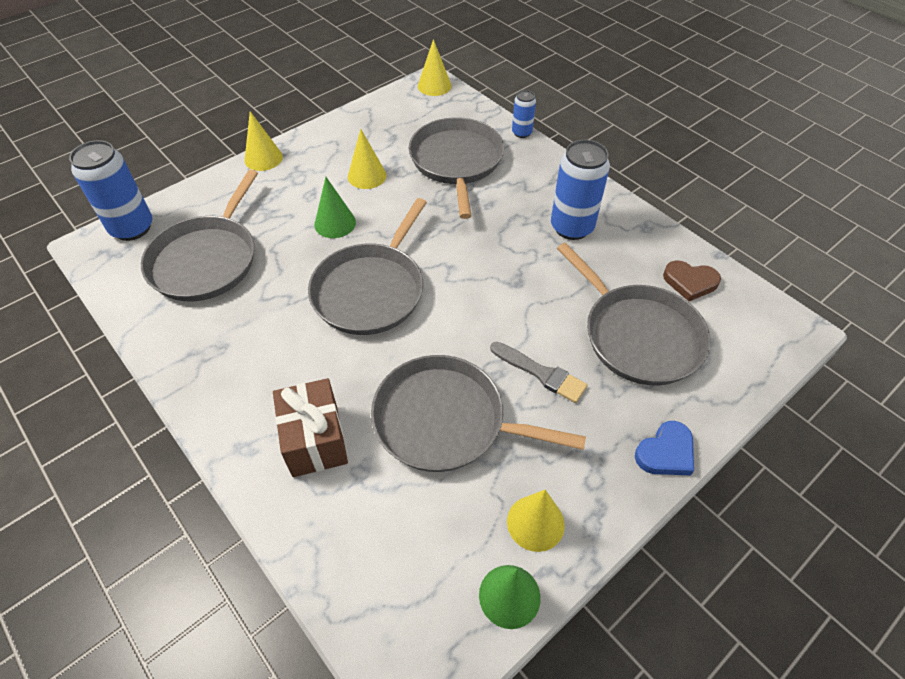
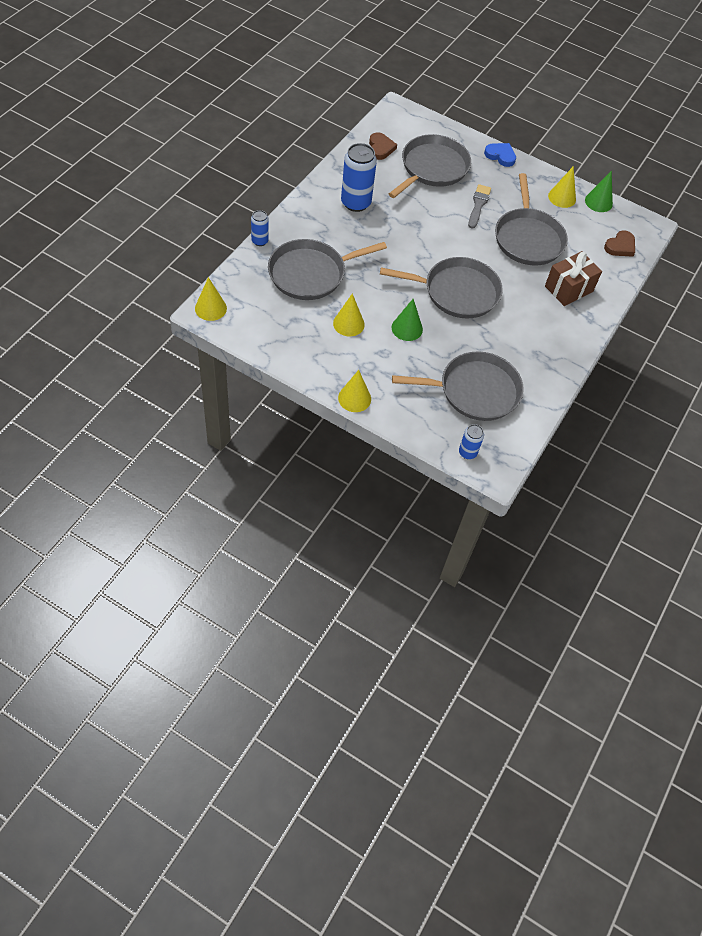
camera: 115 degrees left, 5 degrees up
(132, 228) = (467, 452): blue can -> blue can, size x0.53
(377, 583) = (620, 246): none -> brown heart

